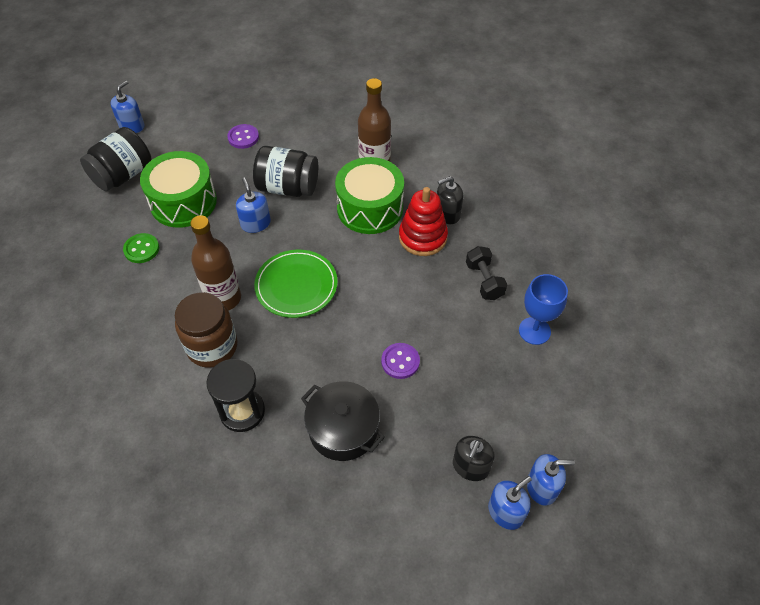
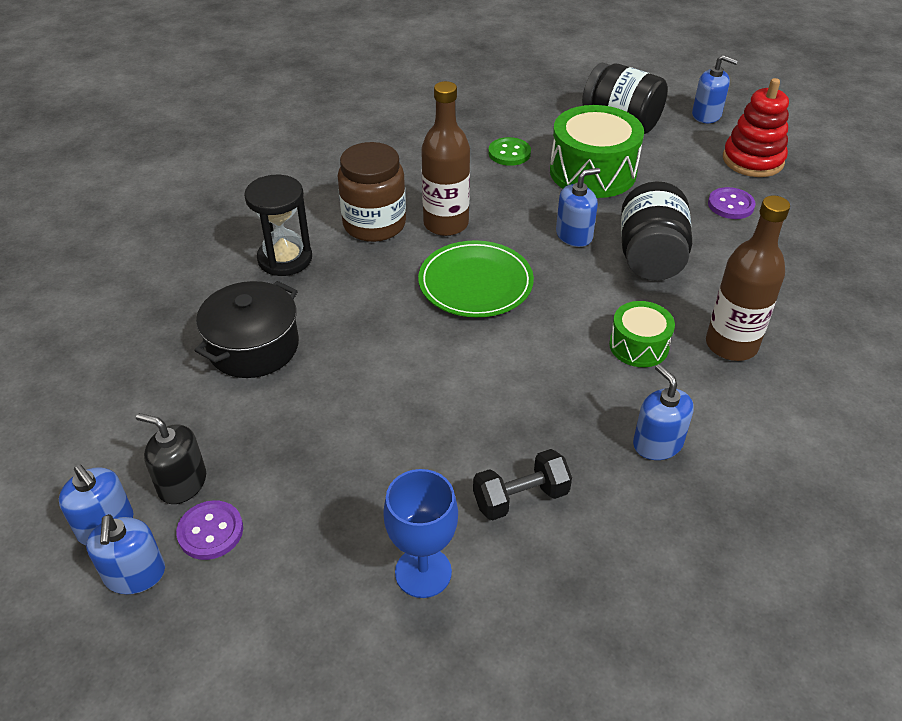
camera: 85 degrees right, 10 degrees down
(370, 208) = (639, 346): green drum -> green drum, size x0.55
(400, 361) = (357, 397): purple button -> purple button (210, 531)
(422, 237) = (596, 412): red stacking toy -> red stacking toy (753, 160)
(447, 214) = (657, 443): black soap dispenser -> blue soap dispenser

